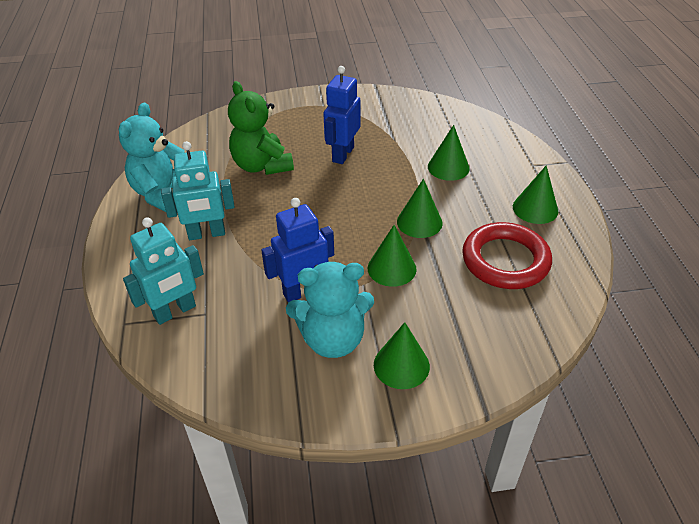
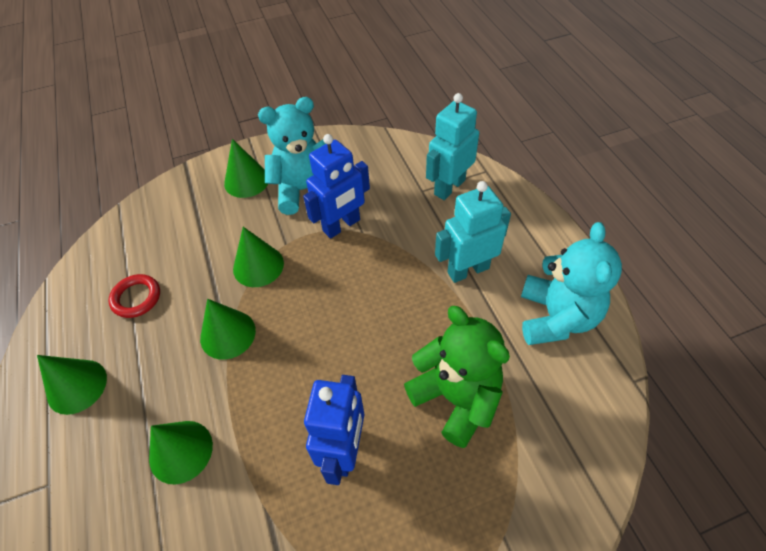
camera: 170 degrees right, 10 degrees up
(505, 260) = (136, 298): red ring -> red ring, size x0.53

